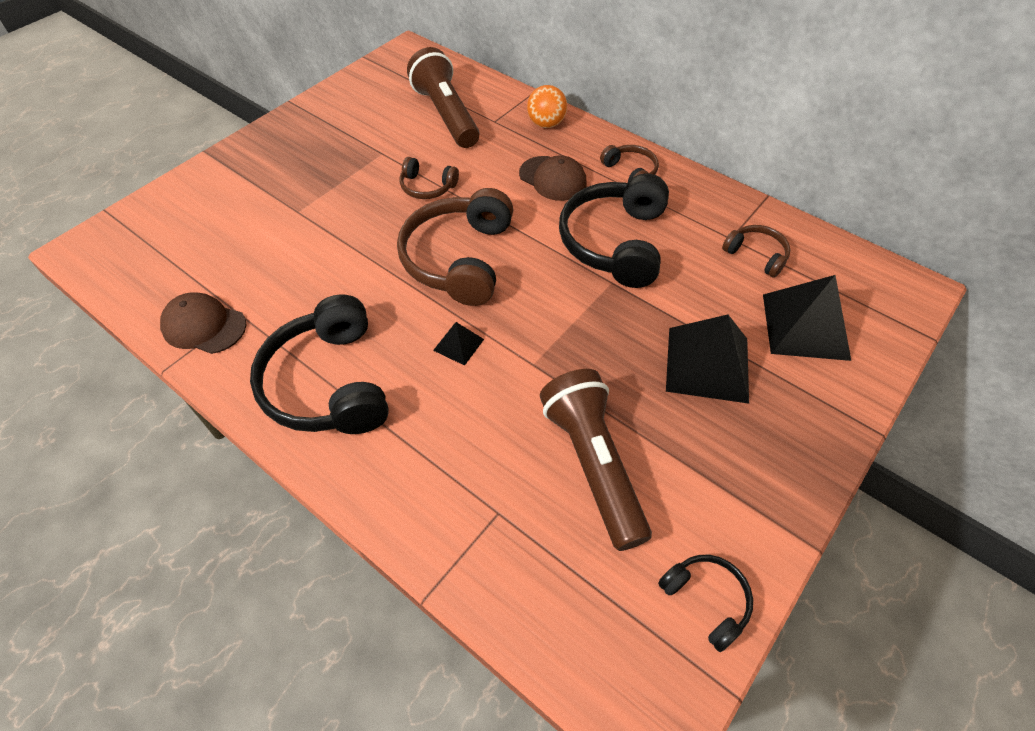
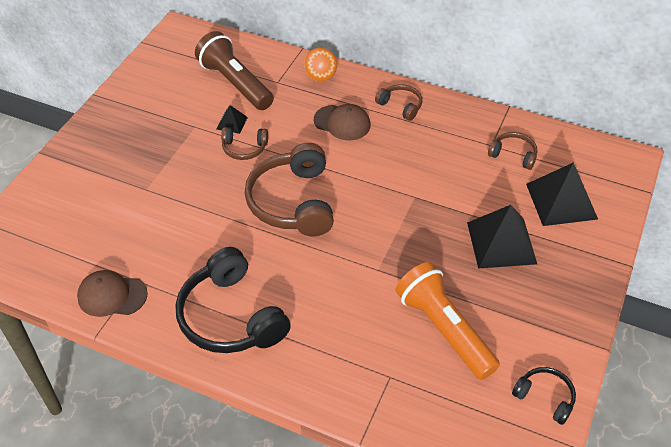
camera: 15 degrees left, 5 degrees down
(458, 344) = (317, 267): black pyramid -> black pyramid (232, 123)
(593, 465) = (444, 330): brown flashlight -> orange flashlight
(615, 242) = (407, 165): black headphones -> none

